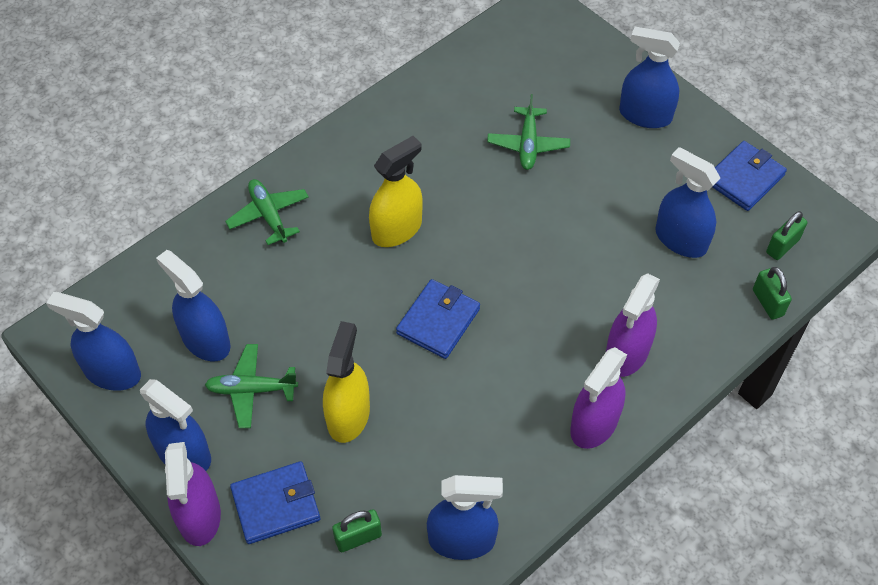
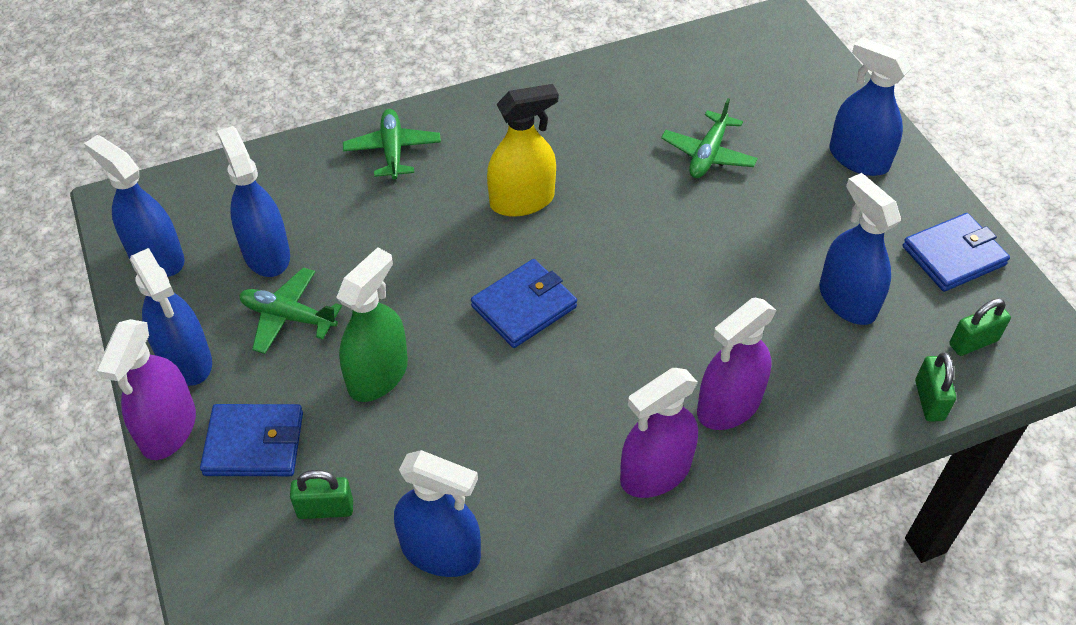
camera: 20 degrees right, 5 degrees down
(348, 415) = (378, 375): yellow spray bottle -> green spray bottle

